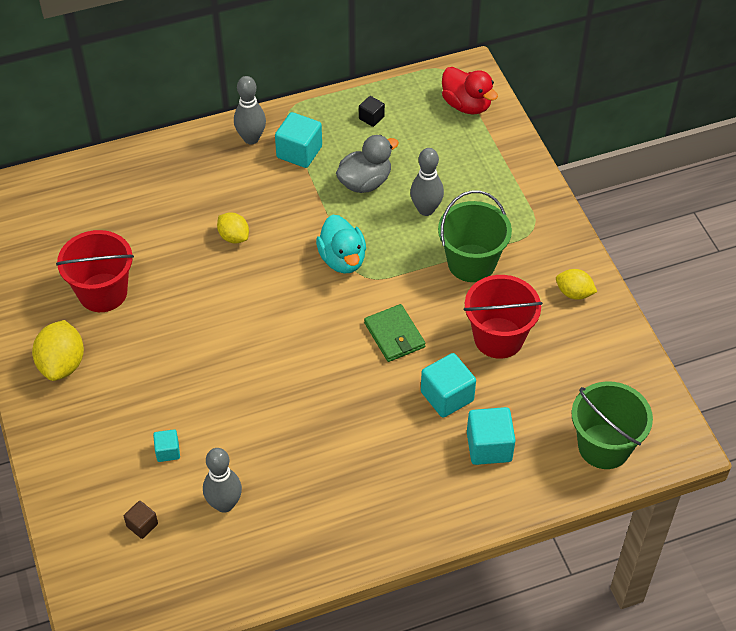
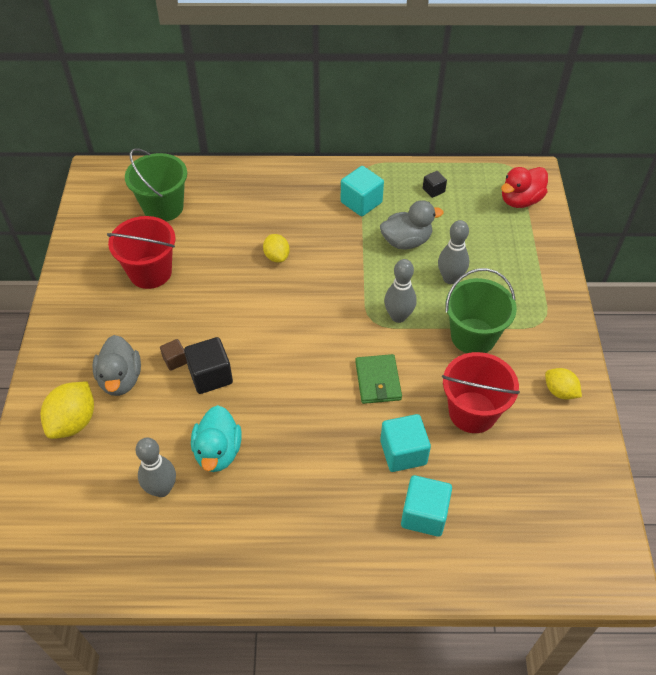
camera: 20 degrees right, 0 degrees up
(62, 364) = (89, 321): yellow lemon -> yellow lemon (73, 422)
(128, 413) = (120, 379): none -> grey duck
(142, 525) = (83, 484): brown cube -> brown cube (175, 360)
(168, 451) = (137, 424): turquoise cube -> none
(221, 381) = (210, 376): none -> black cube
(251, 138) = (326, 181): grey bowling pin -> grey bowling pin (398, 316)
(342, 259) = (360, 301): turquoise duck -> turquoise duck (218, 452)
(466, 105) = (520, 200): red duck -> red duck turned 75 degrees clockwise
(604, 446) = (537, 552): green bucket -> green bucket (163, 207)

